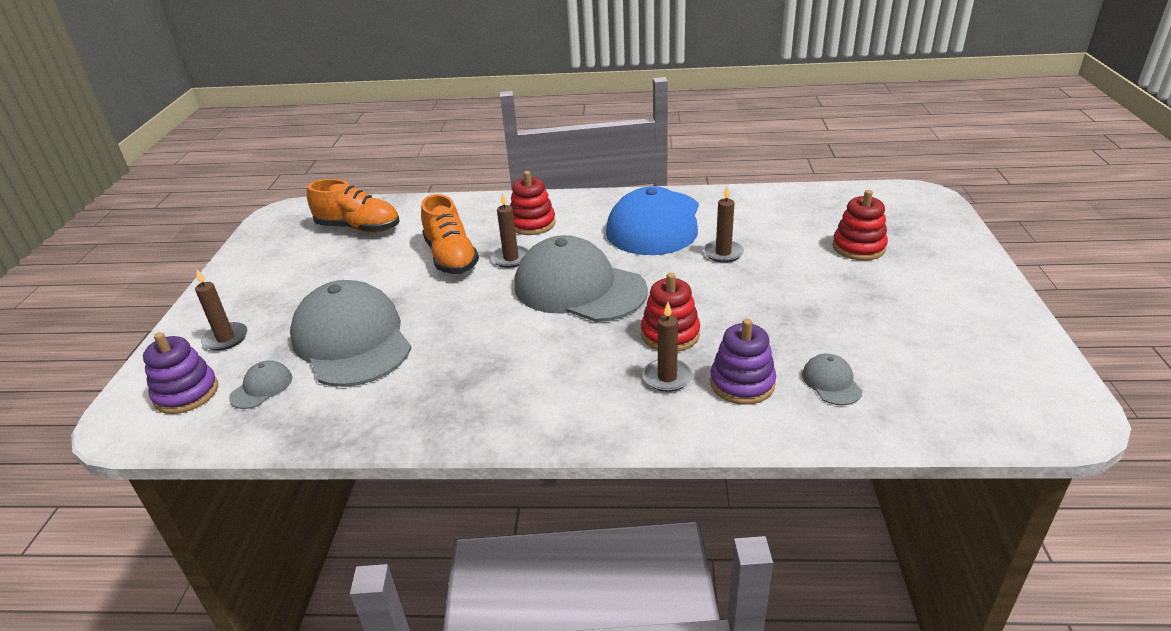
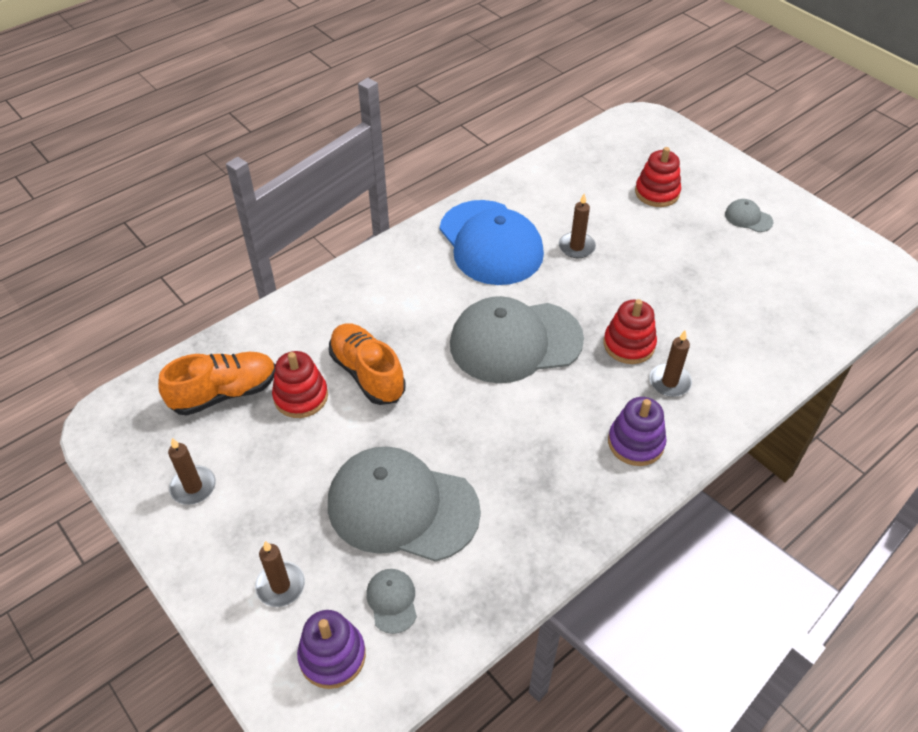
camera: 45 degrees left, 15 degrees up
(451, 257) = (367, 373): orange shoe -> orange shoe turned 150 degrees counterclockwise
(511, 258) = (421, 344): brown candle -> brown candle (193, 487)
(532, 224) = (390, 297): red stacking toy -> red stacking toy (301, 396)
(742, 383) = (717, 357): purple stacking toy -> purple stacking toy (635, 443)
(831, 382) = (762, 322): grey cap -> grey cap (748, 218)

